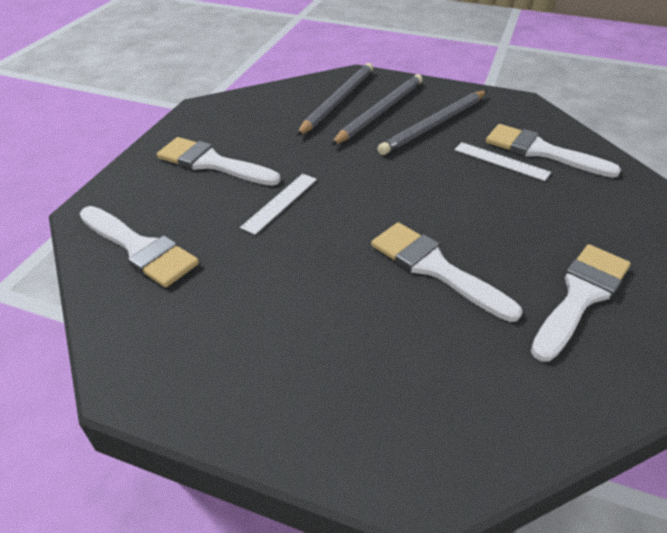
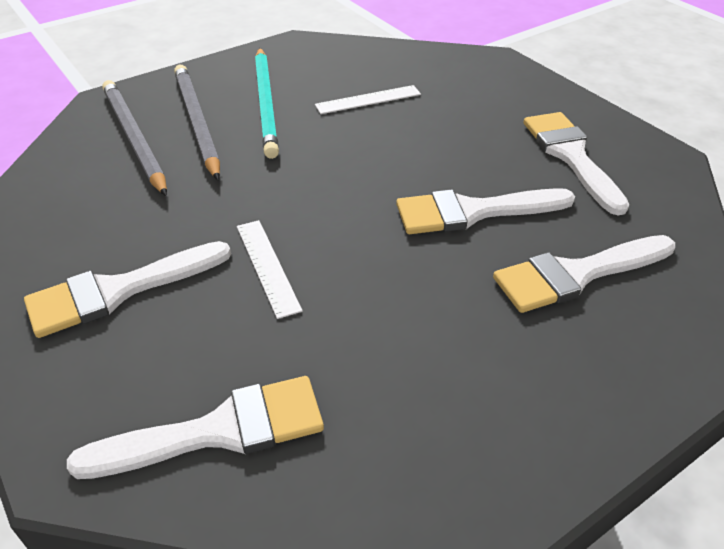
camera: 55 degrees left, 0 degrees up
(434, 125) = (266, 104): grey pencil -> turquoise pencil
(541, 151) = (379, 74): white brush -> white brush (576, 274)

